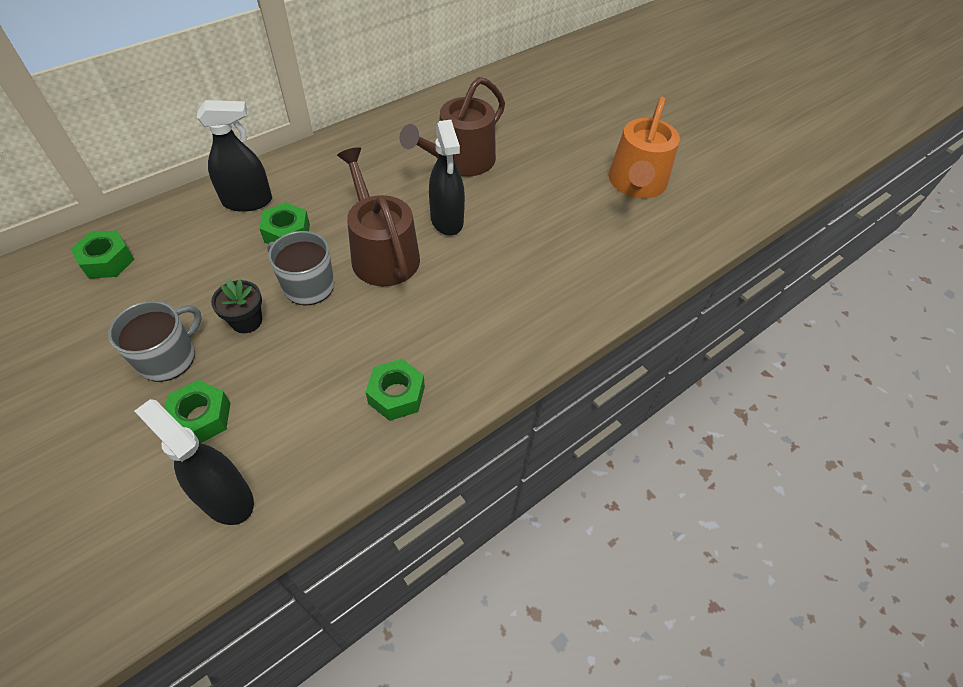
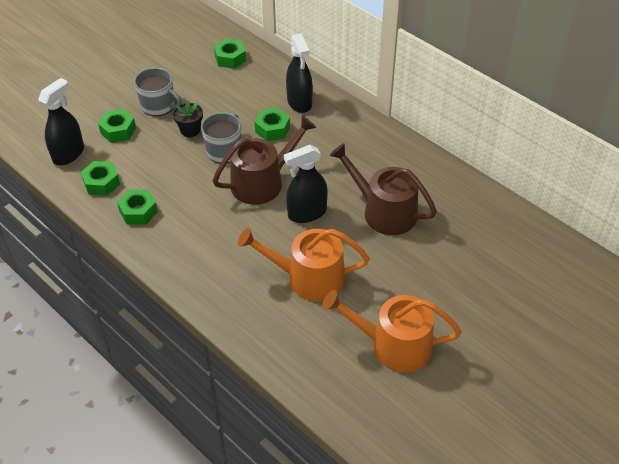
camera: 85 degrees right, 5 degrees down
(318, 445) = (101, 183): none -> green nut
(545, 232) = (308, 278): none -> orange watering can

